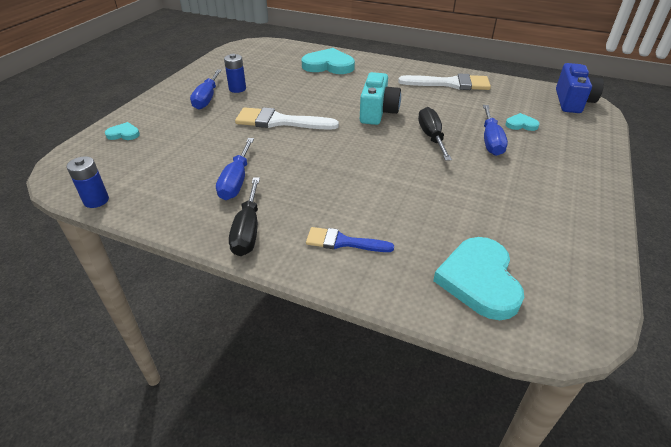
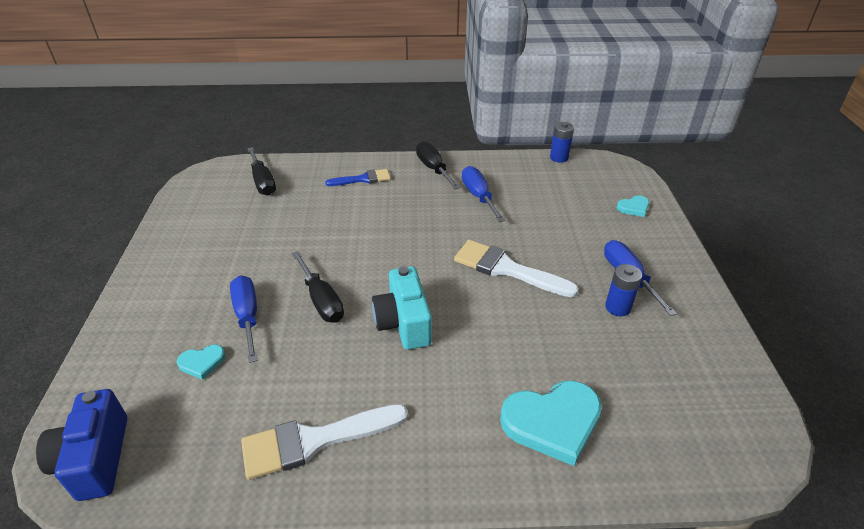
camera: 155 degrees right, 0 degrees up
(280, 121) = (507, 269): white brush -> white brush turned 135 degrees counterclockwise
(479, 280) = (263, 182): turquoise heart -> black screwdriver

